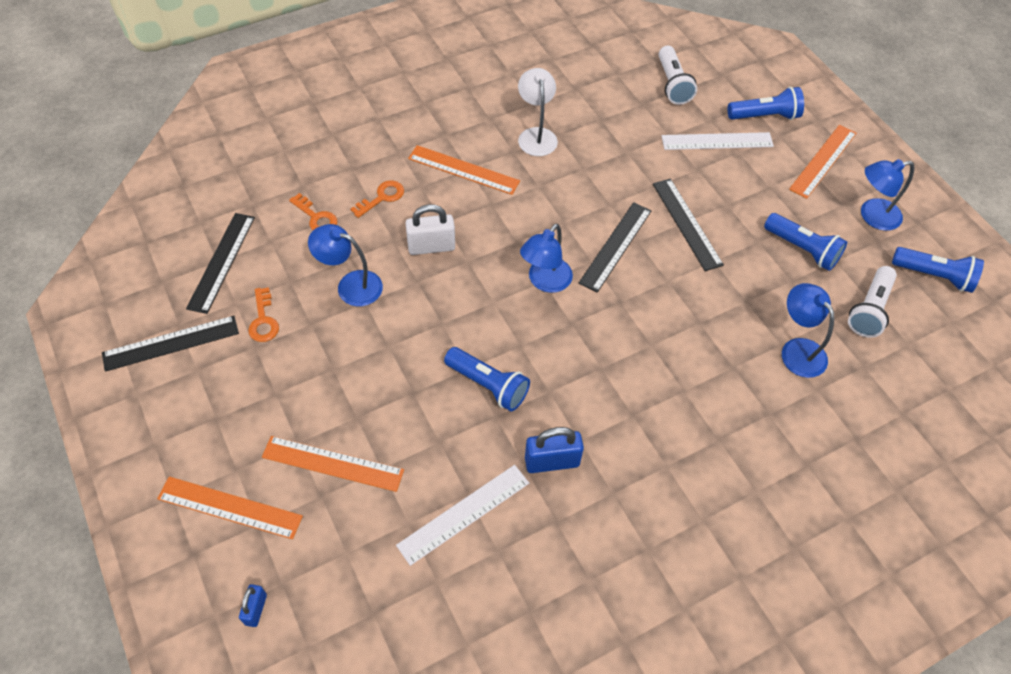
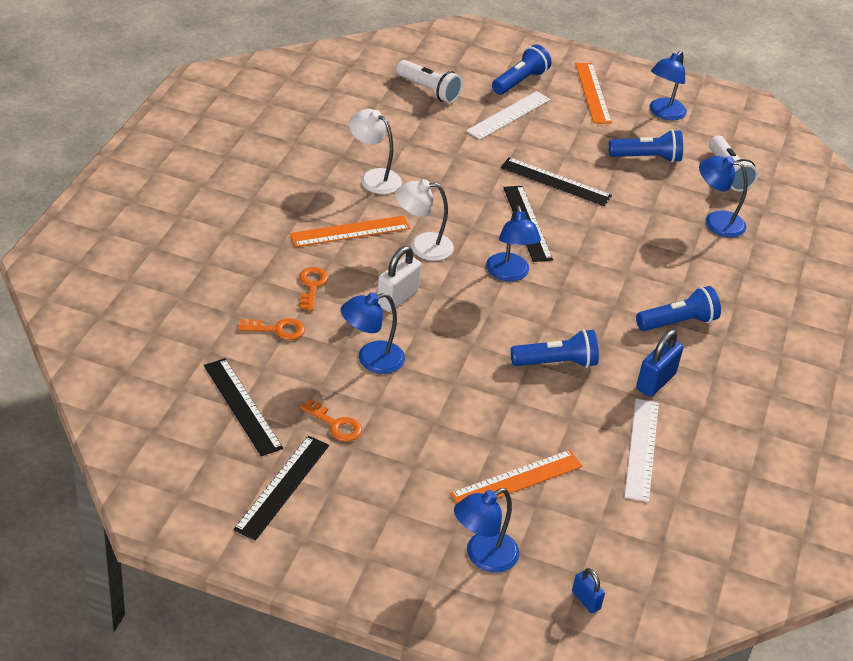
camera: 45 degrees left, 15 degrees down
(229, 508) = (483, 557): orange ruler -> blue lamp
(503, 215) = (422, 246): none -> white lamp
(934, 276) = (740, 131): blue flashlight -> blue flashlight (677, 322)

